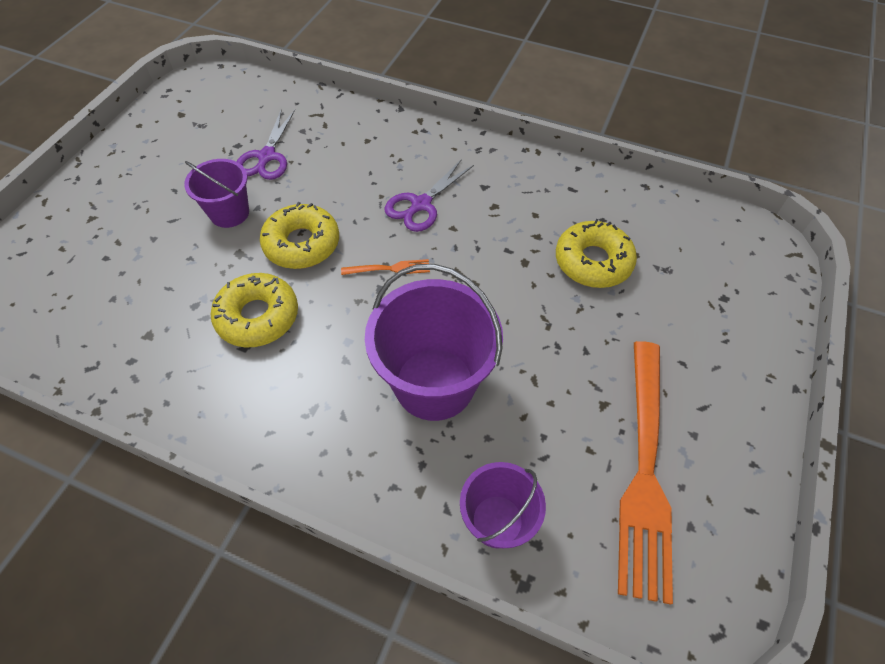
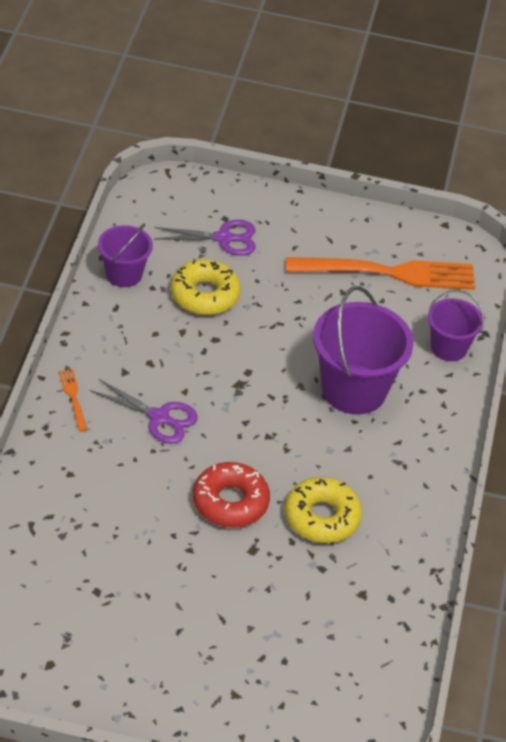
camera: 105 degrees left, 10 degrees down
(229, 213) = (202, 571): purple bucket -> purple bucket (124, 274)
(266, 156) = (111, 559): purple scissors -> purple scissors (223, 238)
(302, 244) = (230, 502): yellow donut -> red donut
(389, 268) = (245, 432): orange fork -> orange fork (73, 397)

